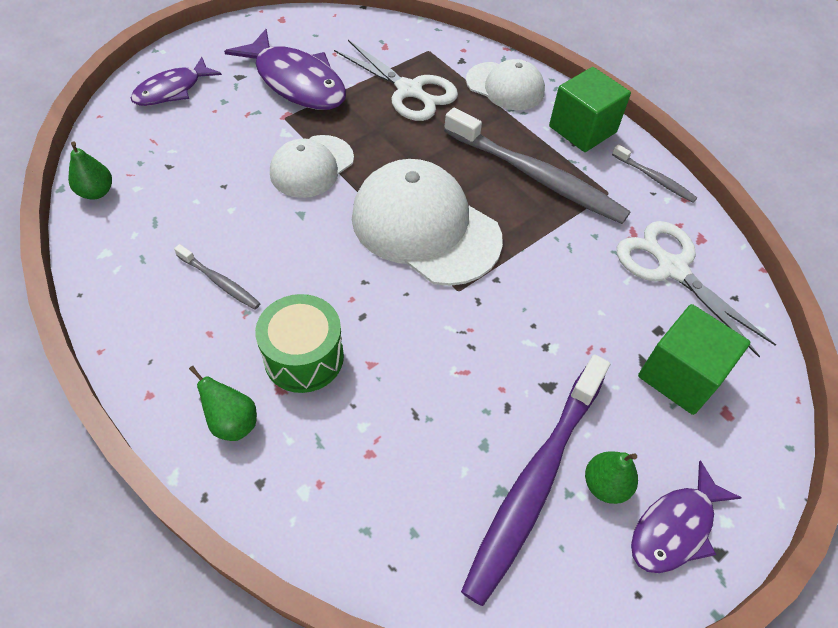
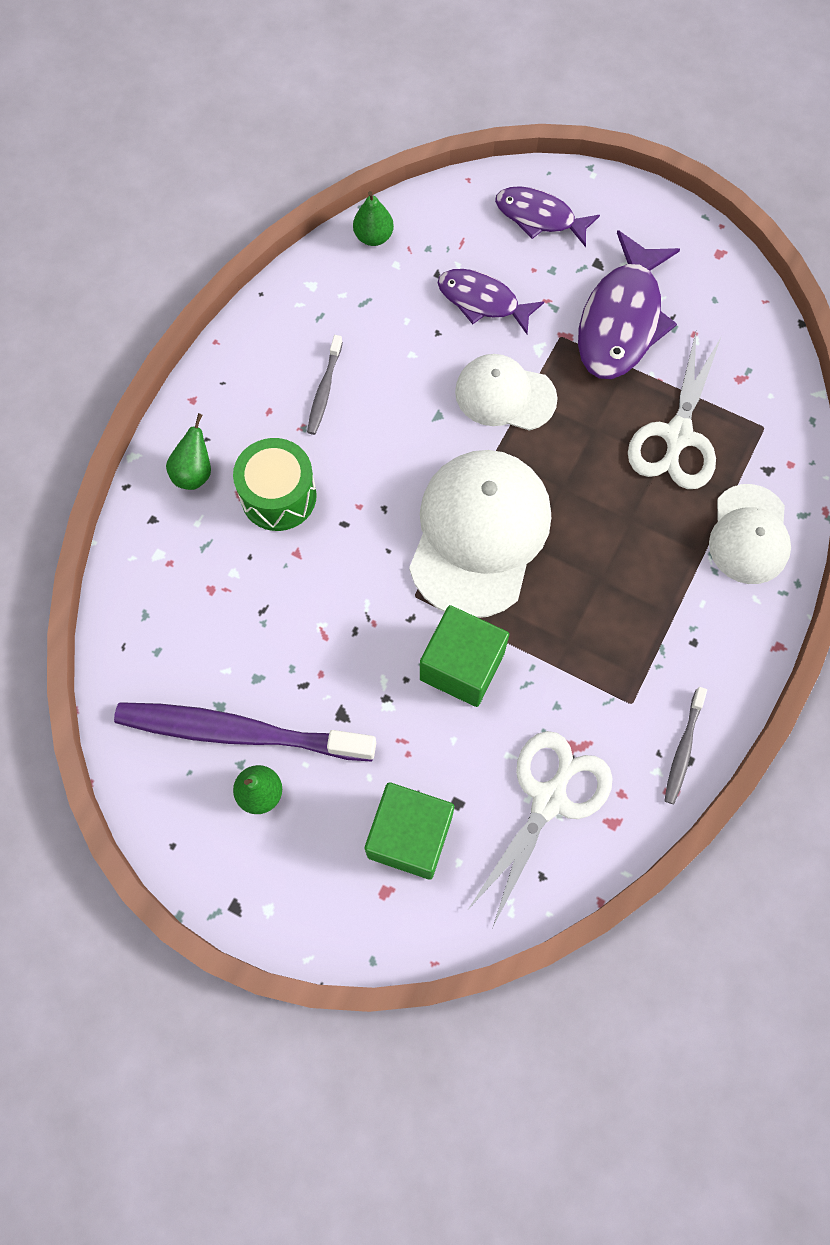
camera: 70 degrees right, 15 degrees up
(536, 176) = (613, 618): grey toothbrush -> none
(582, 129) = (723, 645): green cube -> green cube (462, 666)
(675, 528) = (243, 864): purple fish -> purple fish (482, 301)

